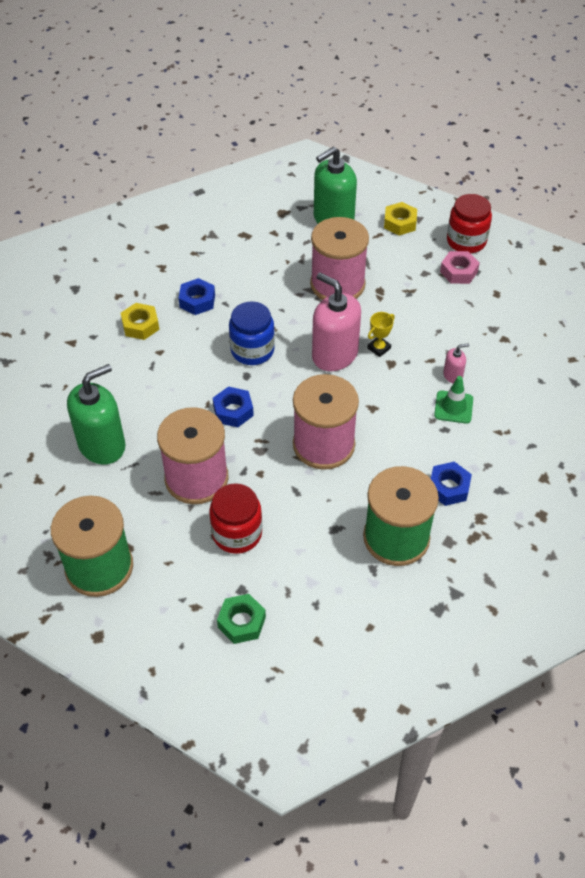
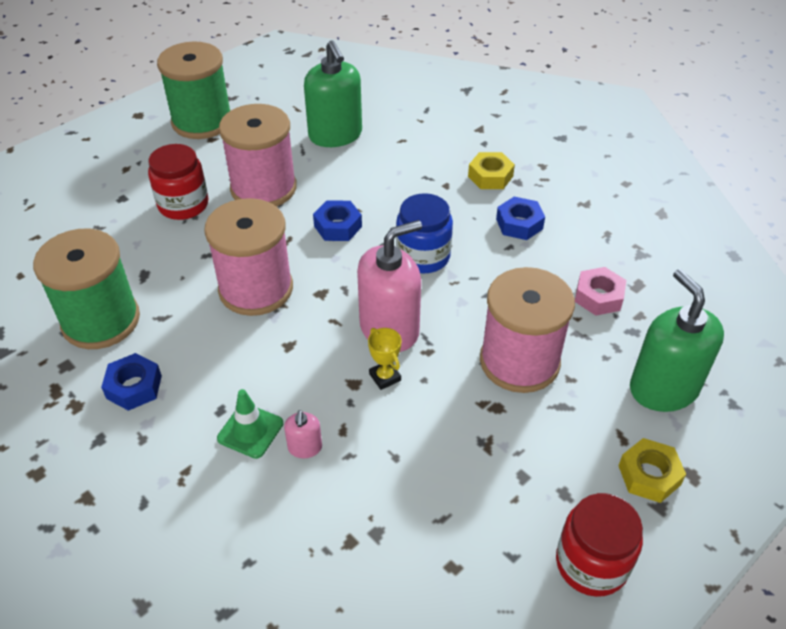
camera: 105 degrees right, 5 degrees down
(241, 622) = (90, 193): green nut -> none
(458, 272) = (516, 526): pink nut -> pink nut (598, 297)

